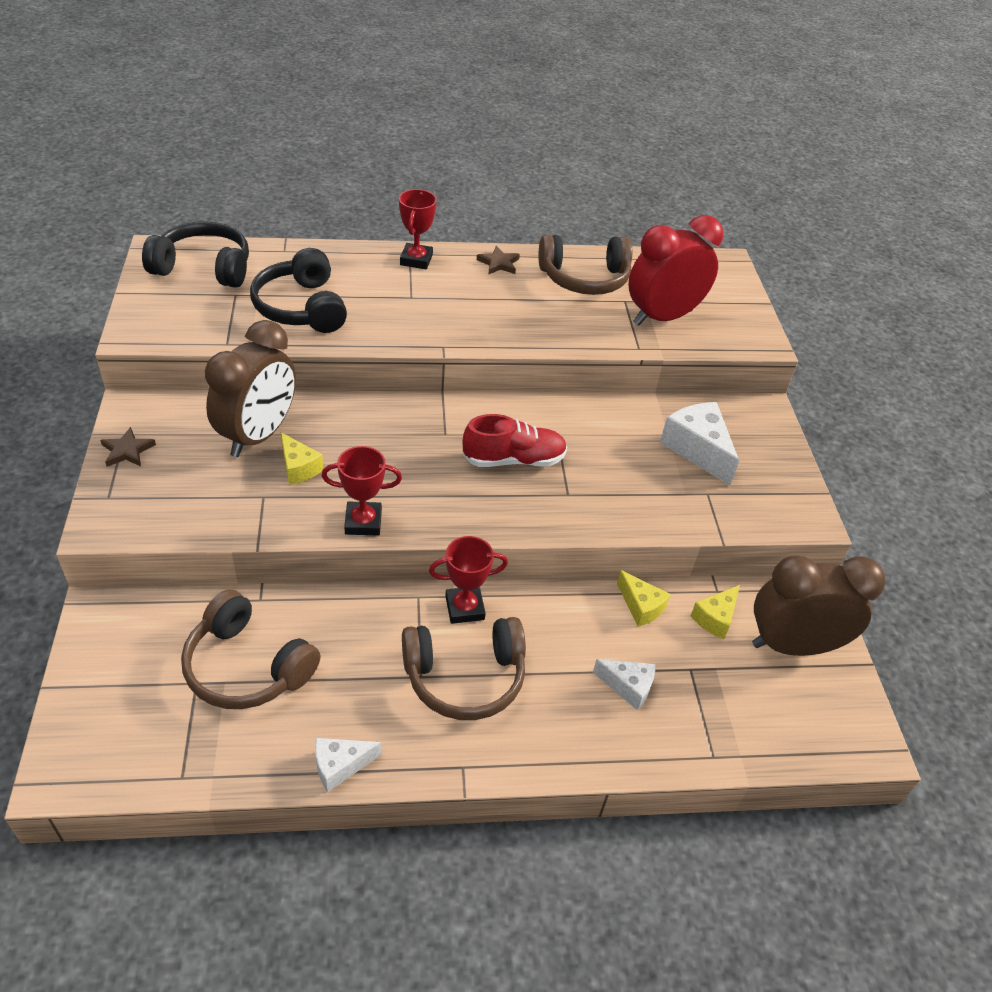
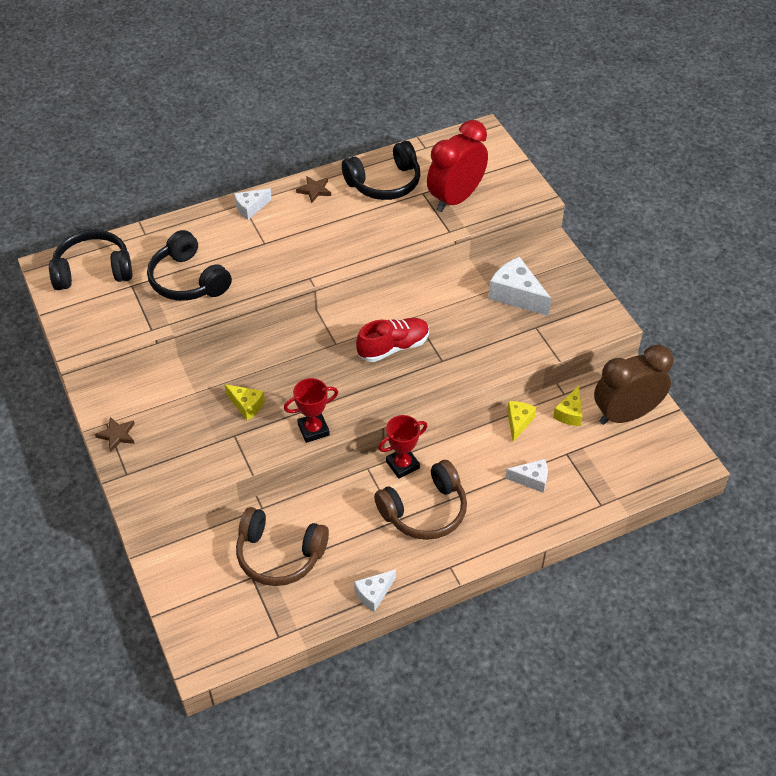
camera: 15 degrees left, 5 degrees up
(258, 435) = (203, 391): brown clock -> none
(416, 260) = (250, 208): red trophy -> white cheese
(584, 278) = (384, 183): brown headphones -> black headphones
(641, 606) = (518, 422): yellow cheese -> yellow cheese turned 105 degrees counterclockwise

